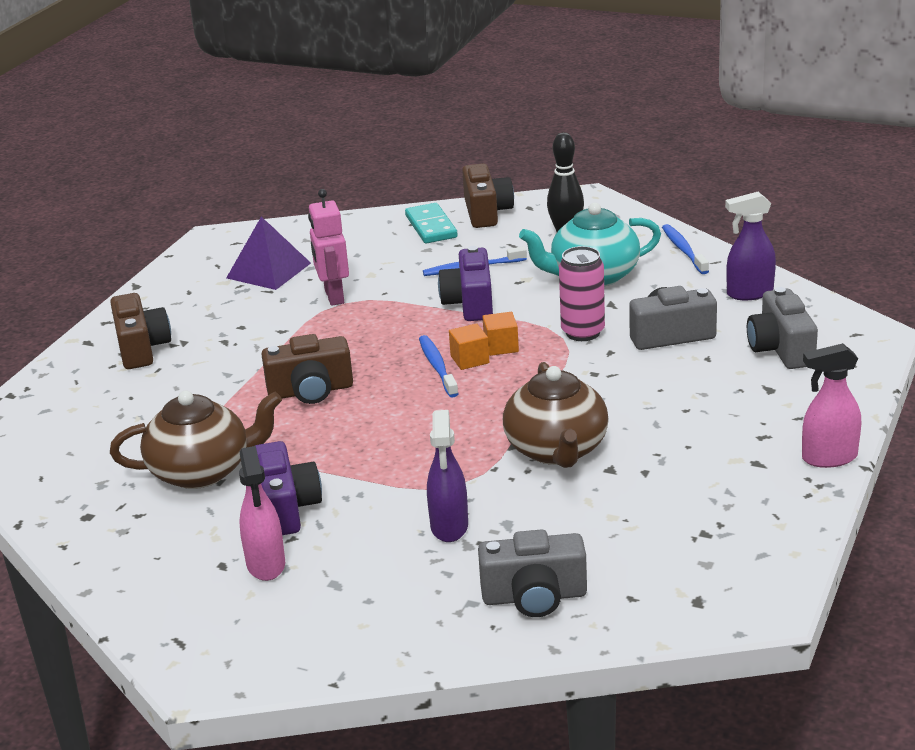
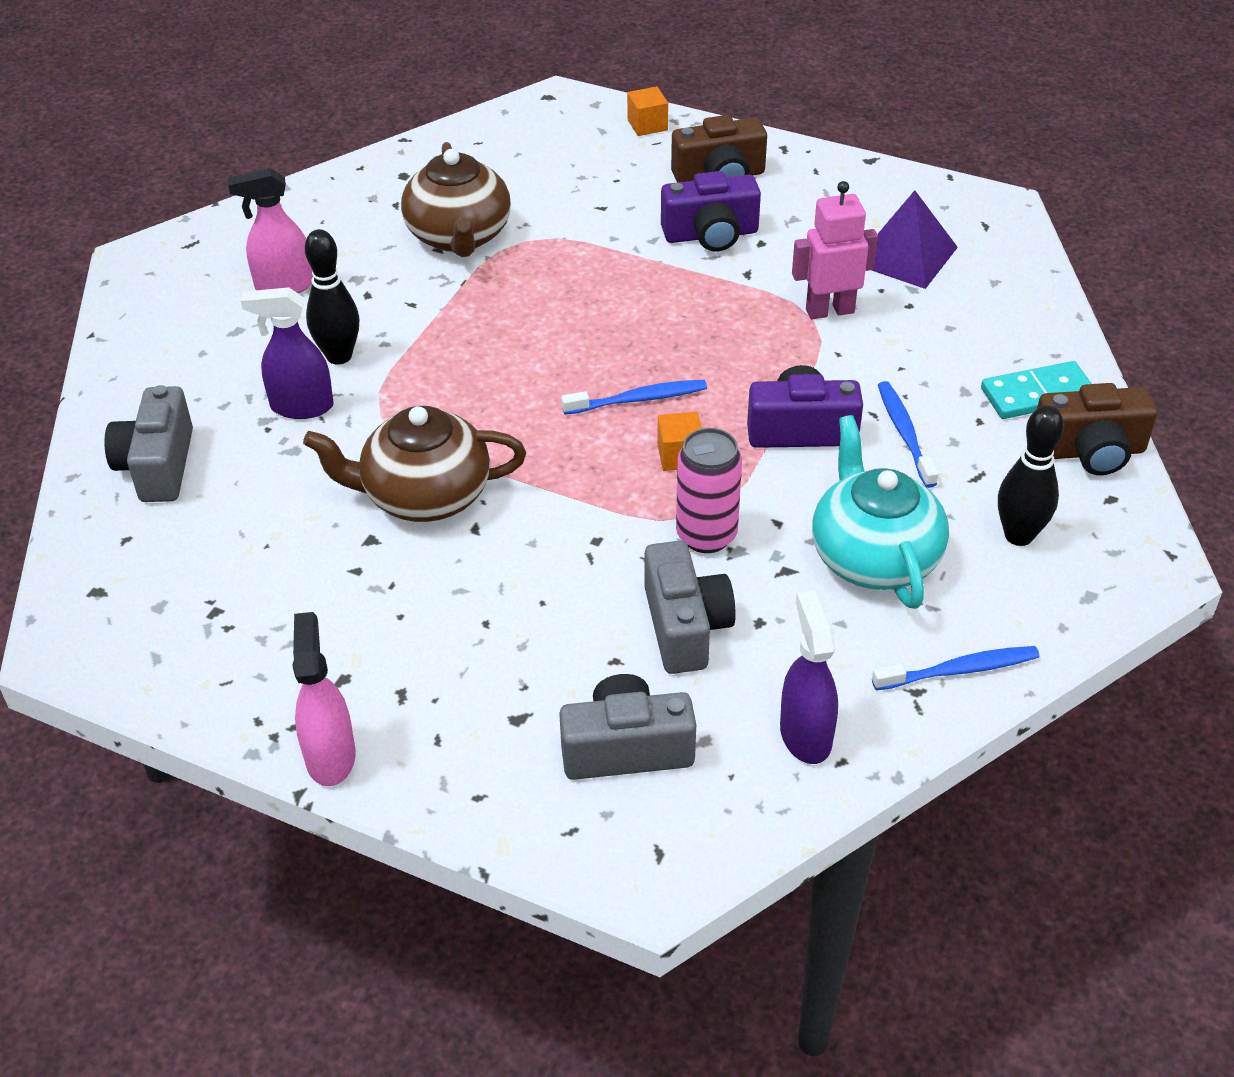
camera: 90 degrees right, 15 degrees up
(286, 508) = (375, 294): purple camera -> purple camera (711, 234)
(310, 391) = (602, 301): brown camera -> none
(378, 516) = (339, 356): none -> black bowling pin
(470, 359) = (651, 427): orange cube -> orange cube (647, 125)

